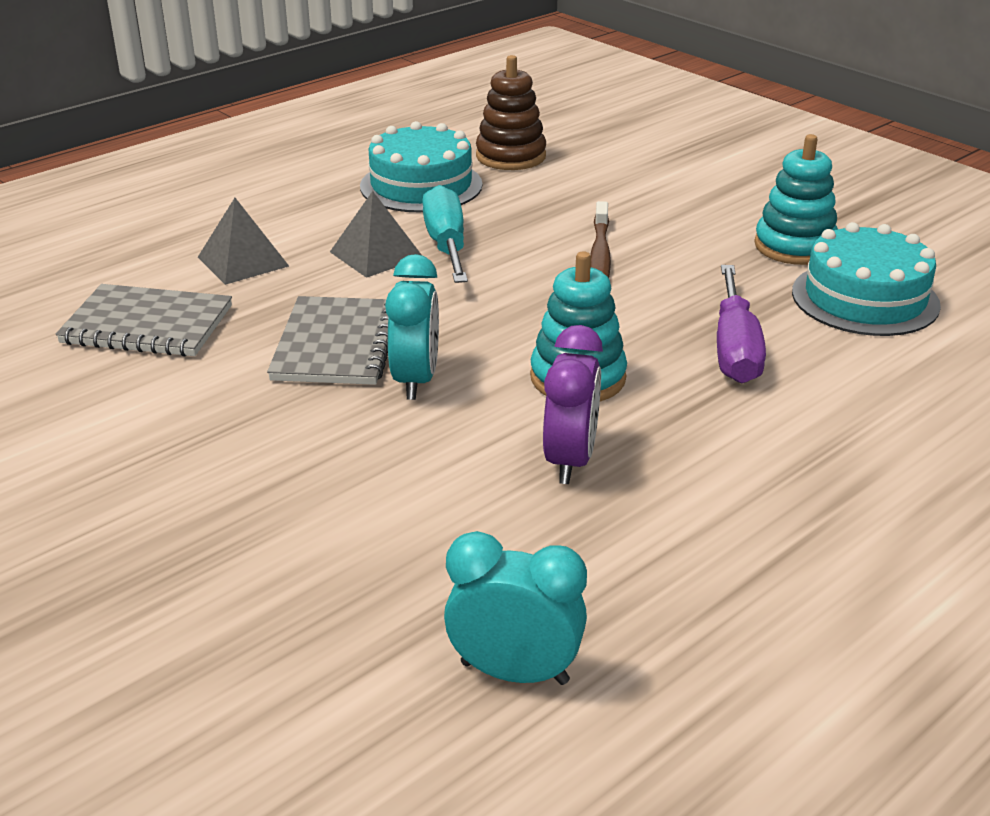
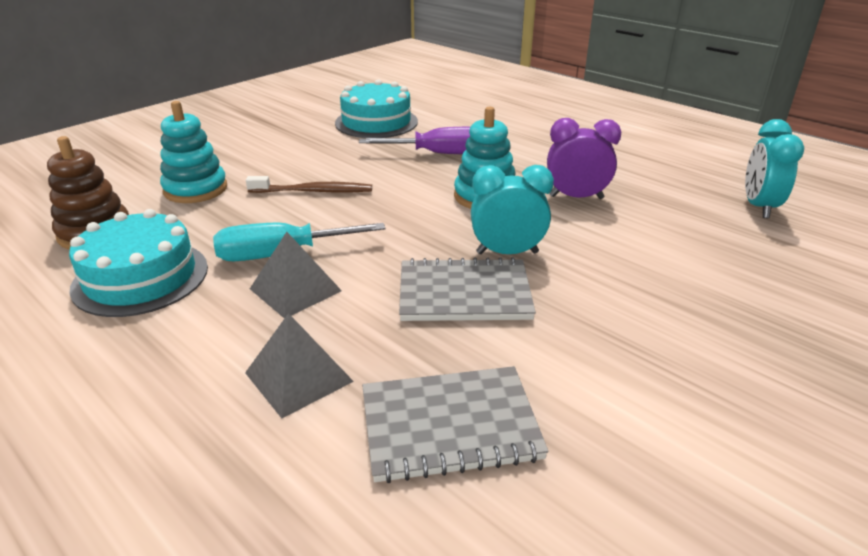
camera: 95 degrees left, 0 degrees up
(147, 325) = (450, 425): grey notebook -> grey notebook turned 75 degrees clockwise
(794, 246) = (309, 135): turquoise stacking toy -> turquoise stacking toy (195, 189)

